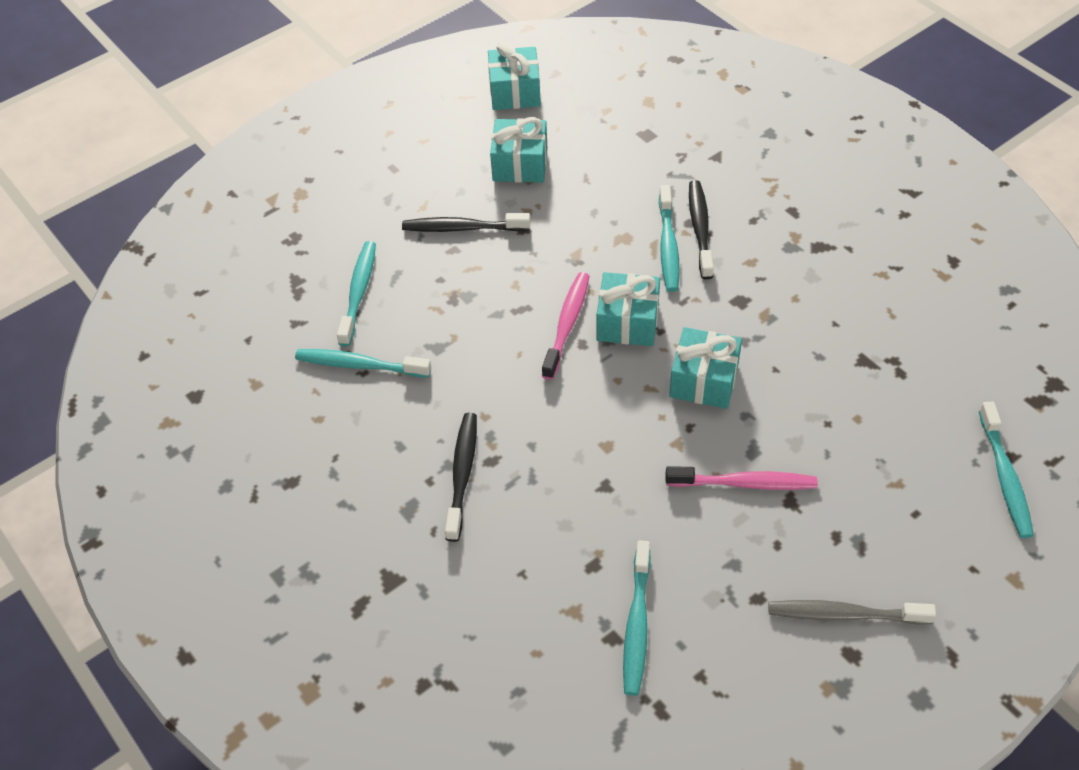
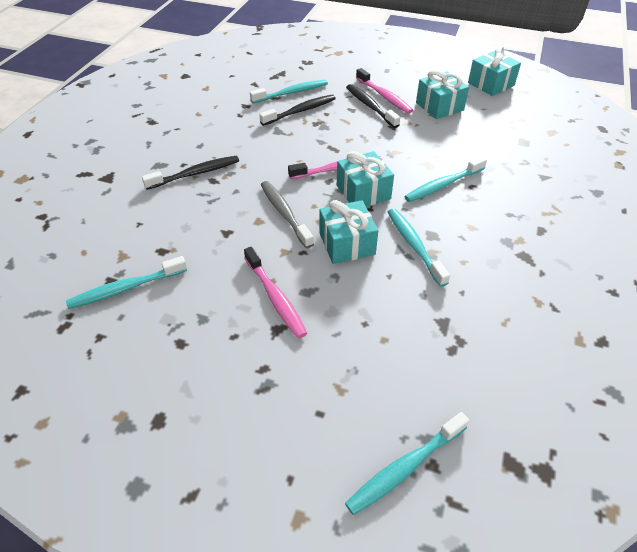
camera: 55 degrees right, 5 degrees down
(359, 365) = (243, 112): turquoise toothbrush -> turquoise toothbrush (414, 245)
(453, 203) = (384, 96): none -> pink toothbrush
(700, 228) = (473, 193): black toothbrush -> black toothbrush (300, 111)
(844, 614) = (193, 401): grey toothbrush -> grey toothbrush (284, 213)

